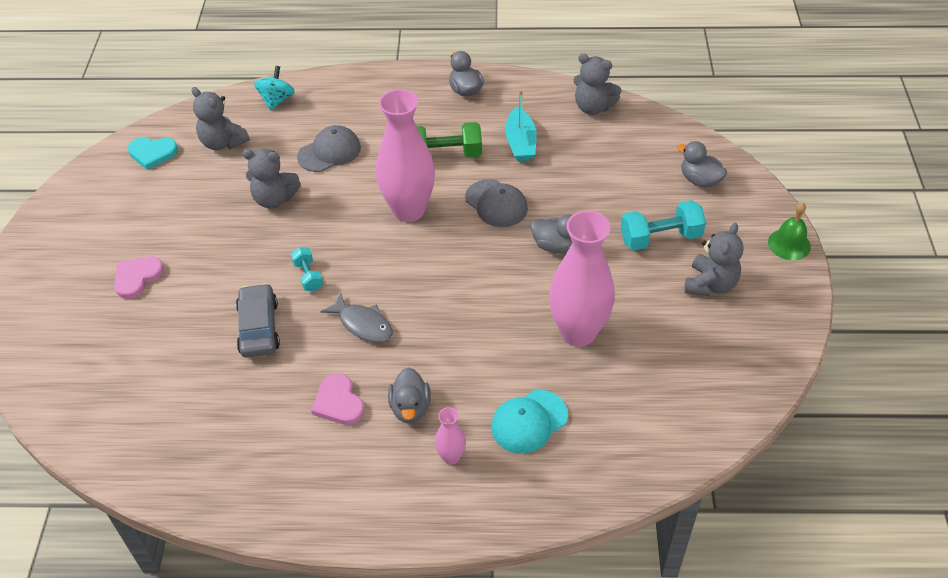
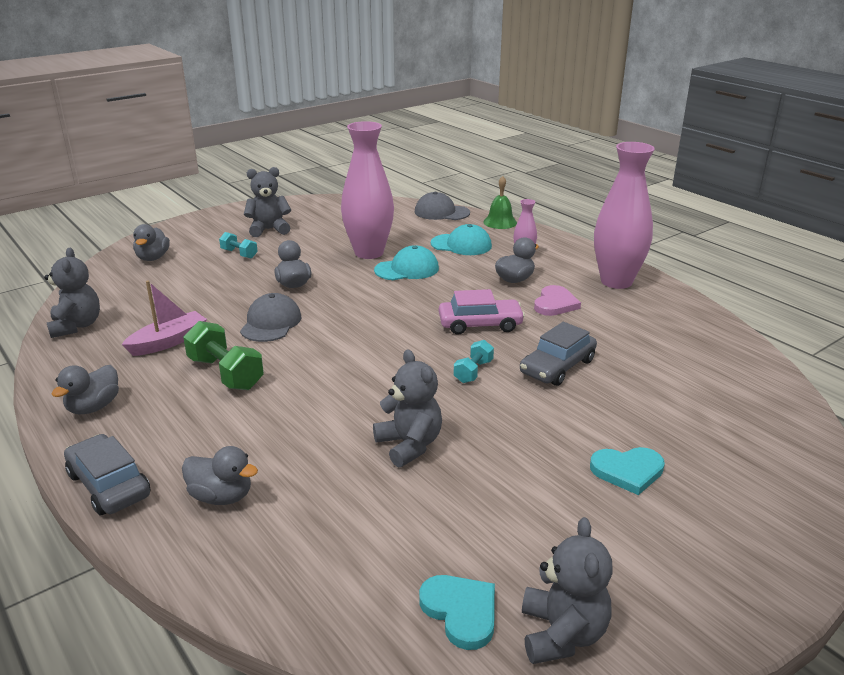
camera: 130 degrees left, 20 degrees down
(137, 277) = (627, 471): pink heart -> turquoise heart
(223, 143) = (366, 550): grey teddy bear -> grey teddy bear (562, 634)
(276, 100) = (230, 554): turquoise spinning top -> none
(321, 111) = (221, 496): none -> grey duck
(329, 152) = (294, 448): grey cap -> grey cap (441, 212)
(363, 324) = (480, 324): grey fish -> pink car
(378, 78) = (109, 485): none -> grey car
(409, 210) = (329, 359): pink vase -> pink vase (616, 281)
(512, 339) = (407, 269): none -> turquoise cap
(520, 143) = (168, 342): turquoise boat -> pink boat
(660, 238) = (239, 254): turquoise dumbbell -> turquoise dumbbell, size x0.58
(789, 244) = (199, 219): green bell -> green bell (500, 222)

